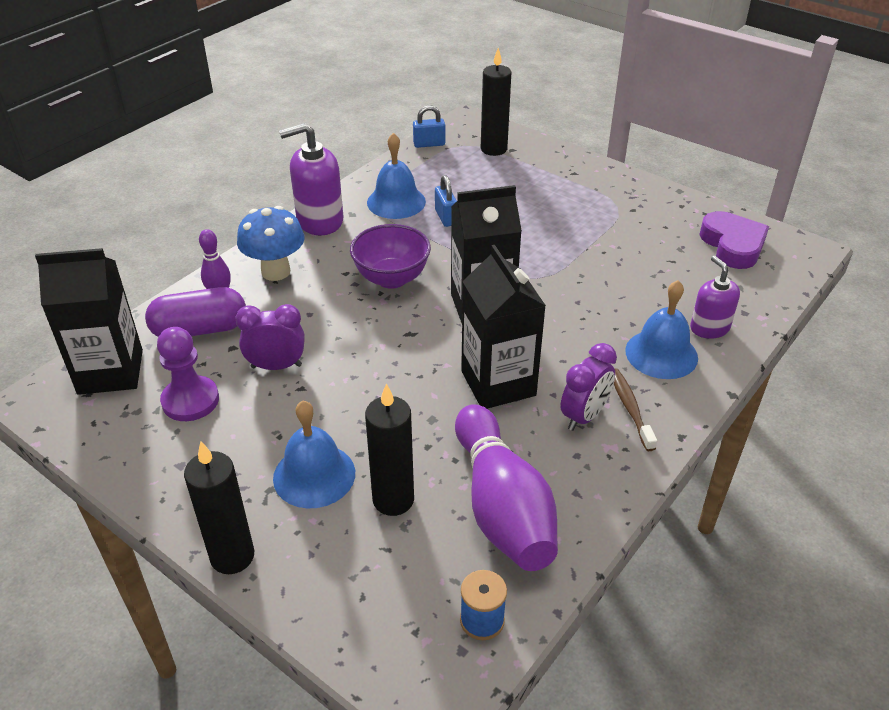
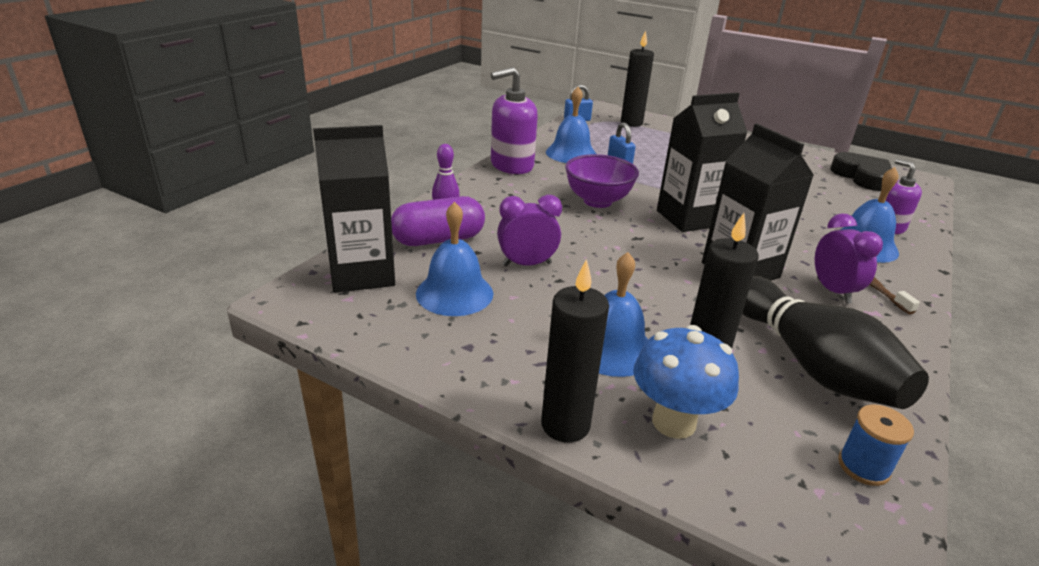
camera: 10 degrees left, 10 degrees down
(190, 400) = (454, 293): purple pawn -> blue bell
(276, 271) = (490, 198): blue mushroom -> blue mushroom (673, 422)
(502, 506) = (811, 364): purple bowling pin -> black bowling pin
(584, 416) = (833, 291): purple clock -> purple clock turned 45 degrees counterclockwise
(732, 245) = (862, 177): purple heart -> black heart

